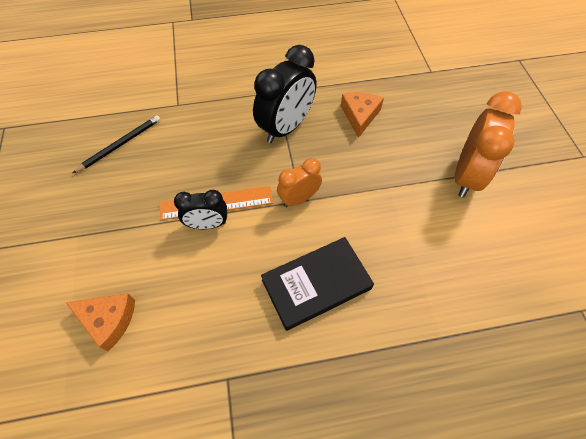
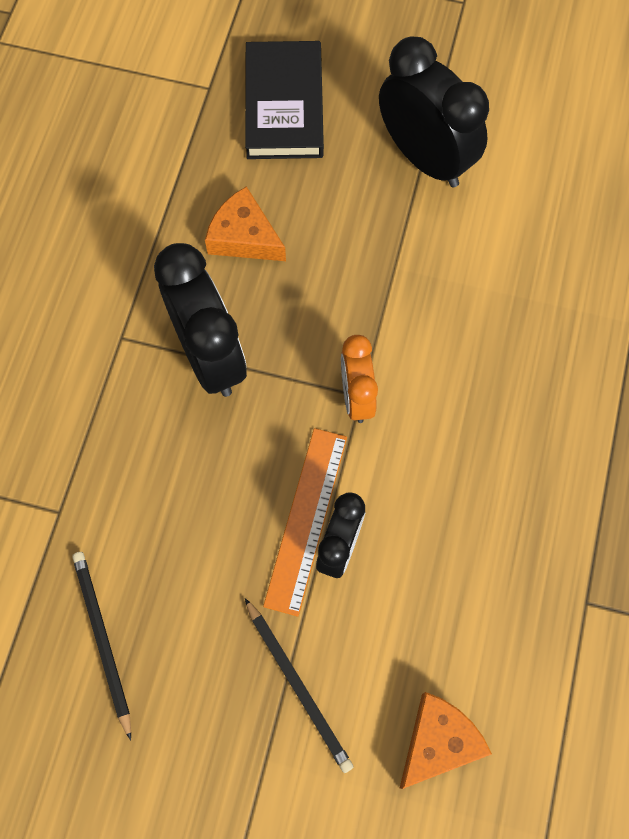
camera: 65 degrees left, 10 degrees up
(121, 235) = (298, 686): none -> black pencil
(316, 284) = (503, 435): black book -> black book (284, 105)
(466, 176) = (425, 158): orange clock -> black clock

